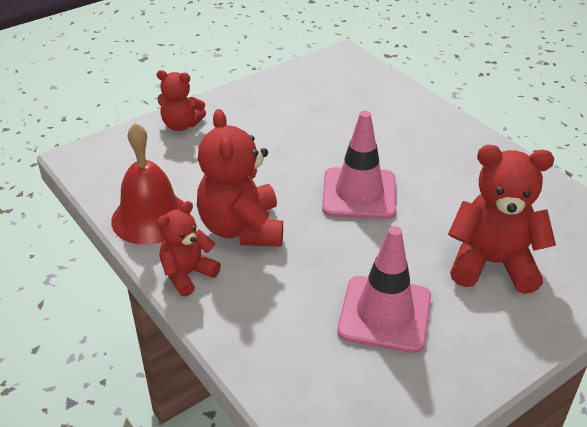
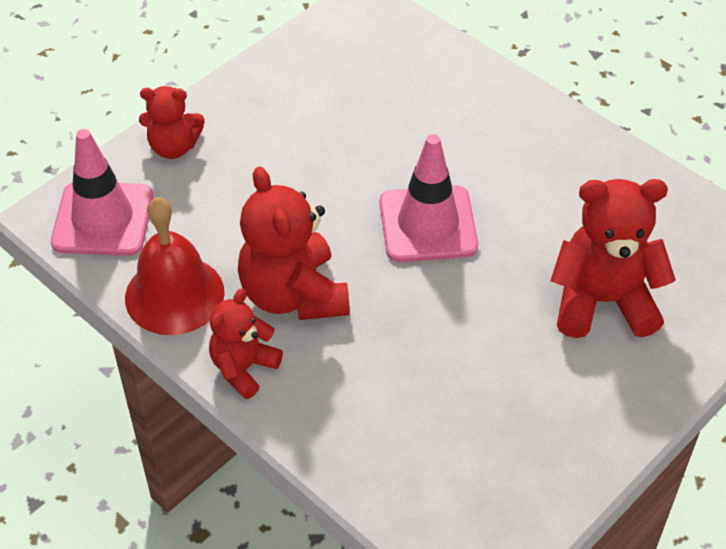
camera: 10 degrees left, 10 degrees up
(385, 314) = (488, 386): pink traffic cone -> pink traffic cone (103, 219)

